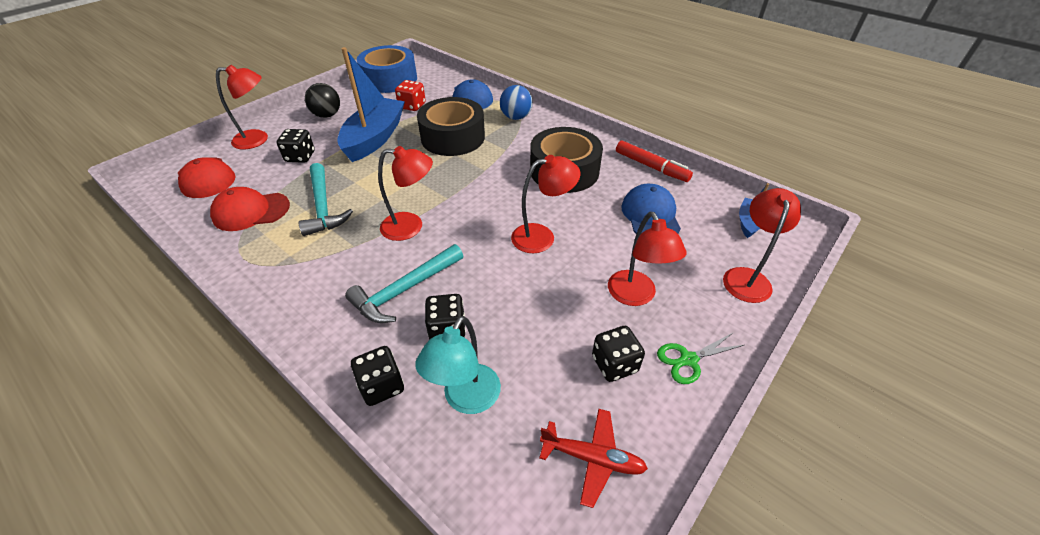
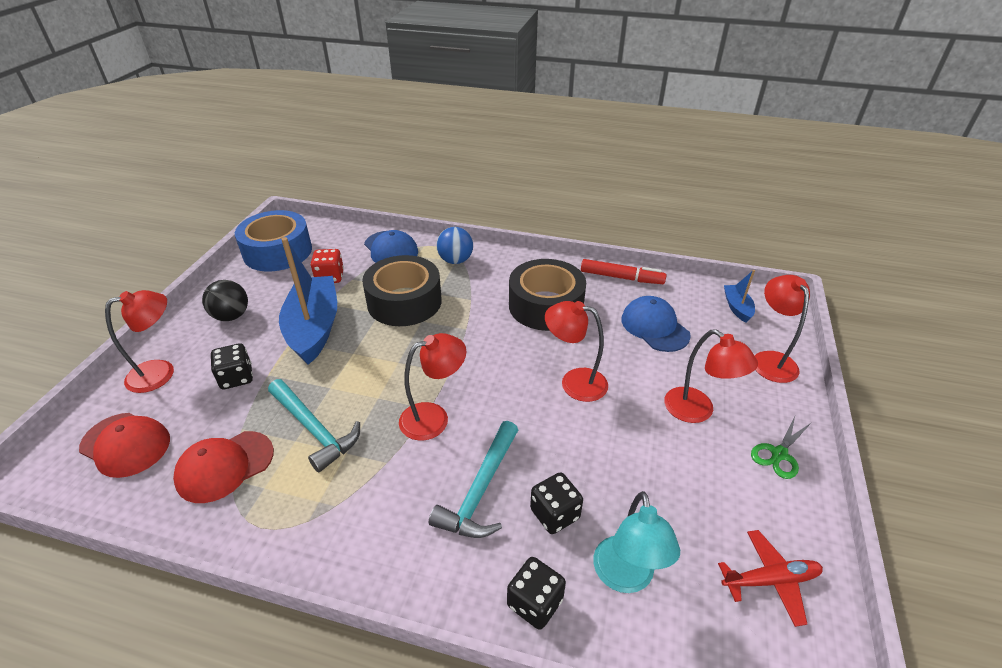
camera: 25 degrees left, 5 degrees down
(542, 236) = (574, 382): red lamp -> red lamp turned 120 degrees counterclockwise
(614, 364) = (726, 484): black dice -> none

